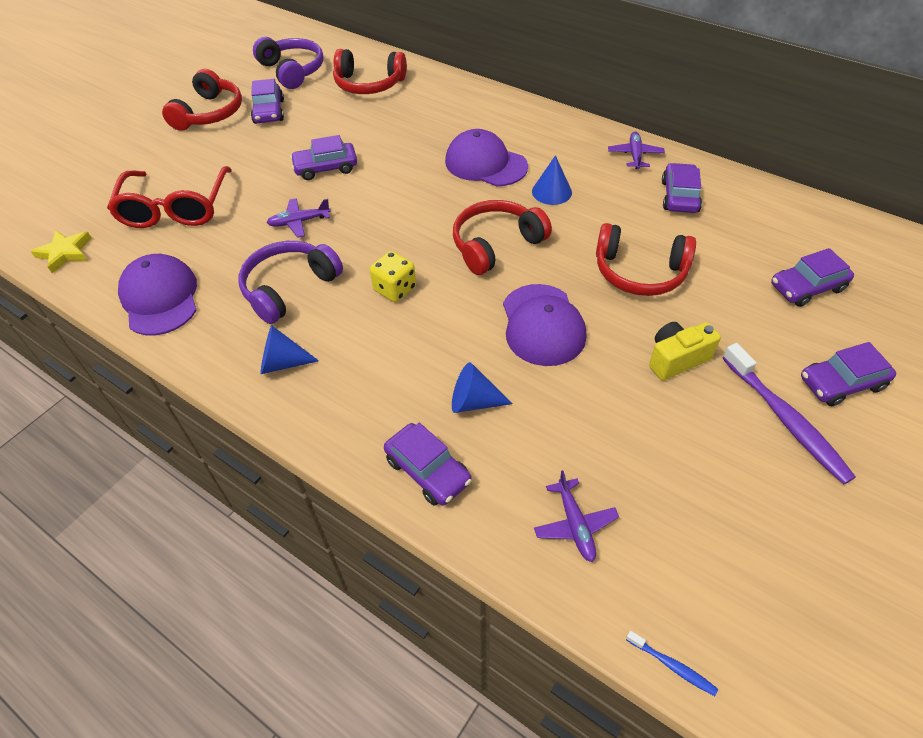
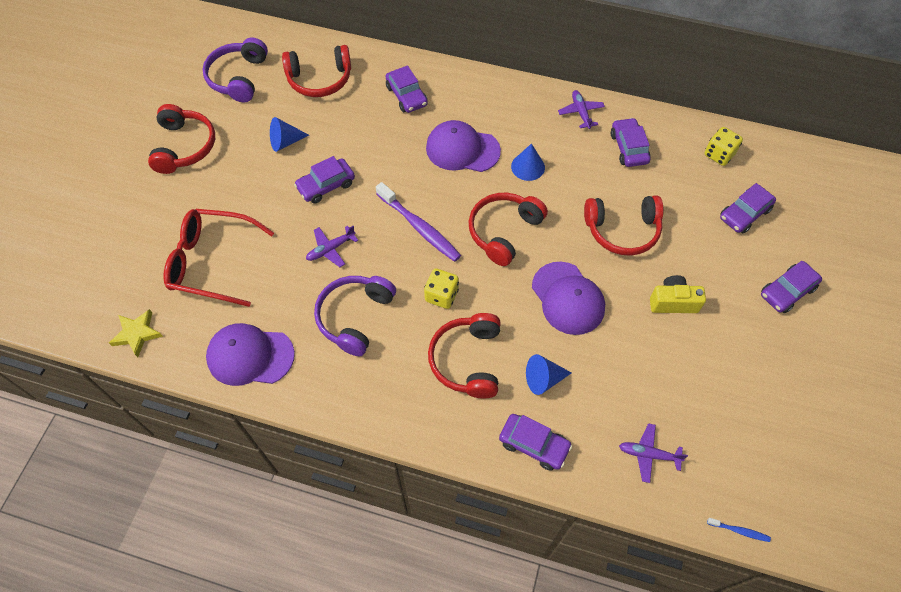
camera: 20 degrees left, 10 degrees up
(160, 298) = (250, 356): purple cap -> purple cap turned 45 degrees counterclockwise
(175, 208) = (212, 262): red glasses -> red glasses turned 120 degrees clockwise
(269, 112) = (241, 132): purple car -> purple car (406, 96)
(282, 363) = (384, 387): blue cone -> blue cone (285, 142)
(292, 71) = (238, 77): purple headphones -> purple headphones turned 120 degrees counterclockwise
(392, 359) = (467, 360): none -> red headphones
(575, 525) = (648, 454): purple plane -> purple plane turned 135 degrees clockwise
(676, 359) = (673, 302): yellow camera -> yellow camera turned 45 degrees clockwise
(785, 419) = (758, 331): purple toothbrush -> purple toothbrush (419, 227)
(792, 223) = (719, 154): none -> yellow dice

